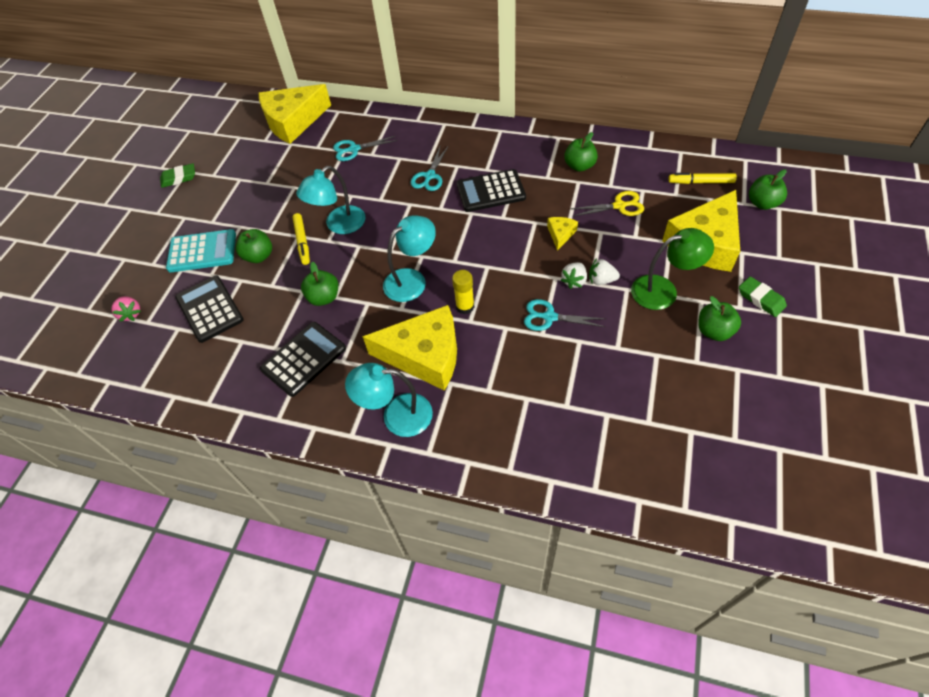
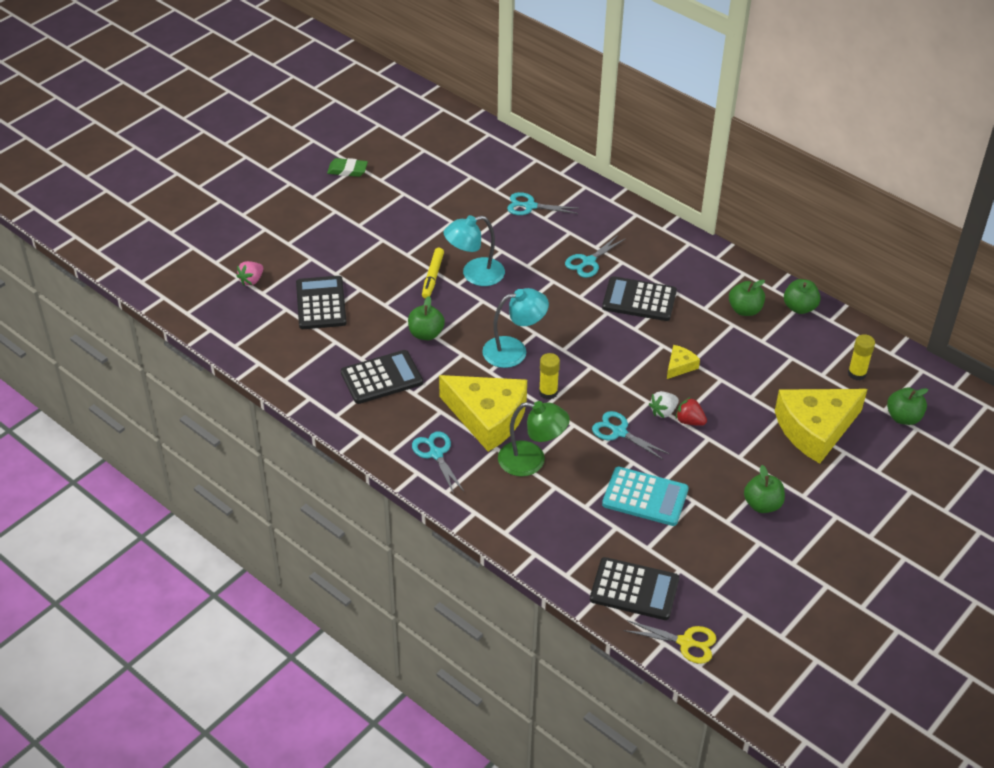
camera: 20 degrees right, 10 degrees down
(131, 314) = (251, 280): pink strawberry -> pink strawberry turned 45 degrees clockwise
(202, 251) = (337, 249): turquoise calculator -> turquoise calculator (645, 497)
(259, 256) = (386, 274): green apple -> green apple (799, 308)
(293, 121) = (485, 154): yellow cheese -> none
(396, 415) = (436, 454): turquoise lamp -> turquoise scissors
(601, 280) = (689, 421): white strawberry -> red strawberry
(619, 206) = (756, 363): yellow scissors -> yellow scissors (685, 642)
(663, 290) = (742, 453): green lamp -> green lamp (531, 461)
(666, 474) = (634, 589): none -> black calculator
(701, 182) = (857, 373): yellow marker -> yellow glue stick
(761, 299) = (828, 497): green eraser -> none

